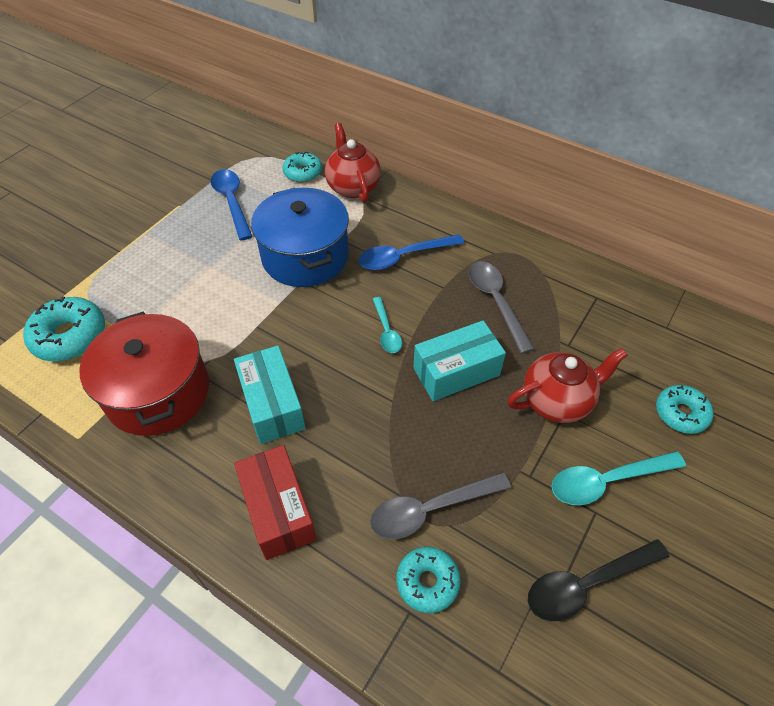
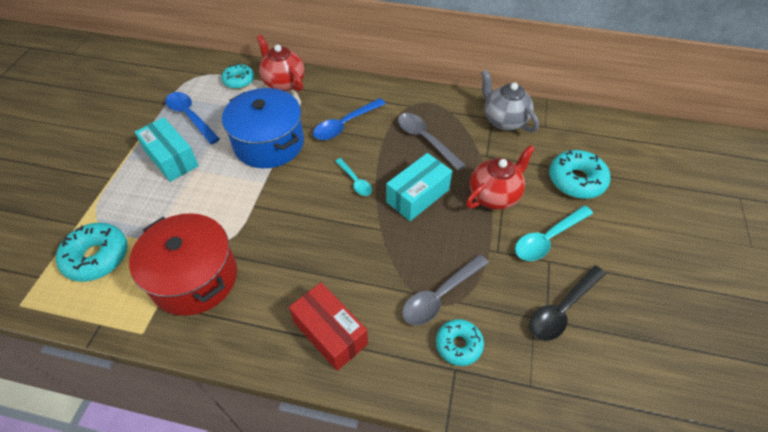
camera: 20 degrees left, 0 degrees up
(272, 404) = (292, 259): turquoise box -> turquoise box (171, 158)
(612, 304) = (504, 120): none -> grey teapot
(680, 413) = (576, 180): turquoise donut -> turquoise donut, size x1.54

